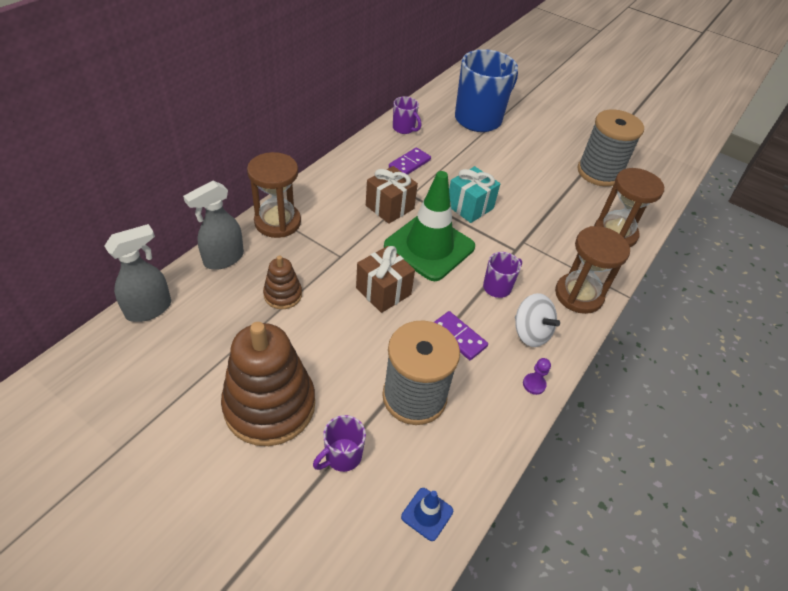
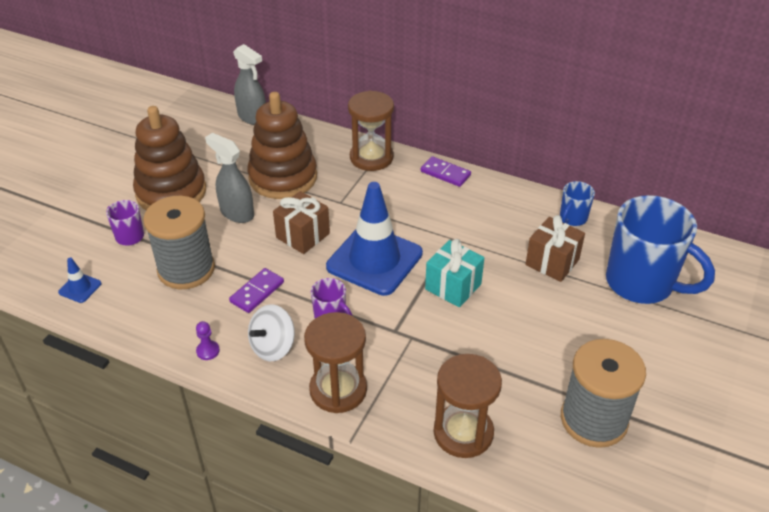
camera: 85 degrees right, 5 degrees down
(223, 259) = (315, 138): grey spray bottle -> grey spray bottle (236, 213)
(283, 295) = (283, 177): brown stacking toy -> brown stacking toy, size x2.06
(390, 207) = (424, 224): brown gift -> brown gift (552, 262)
(404, 128) = (572, 218): purple mug -> blue mug
(409, 164) = (506, 230): purple domino -> purple domino (445, 173)
(429, 247) = (374, 260): green traffic cone -> blue traffic cone

